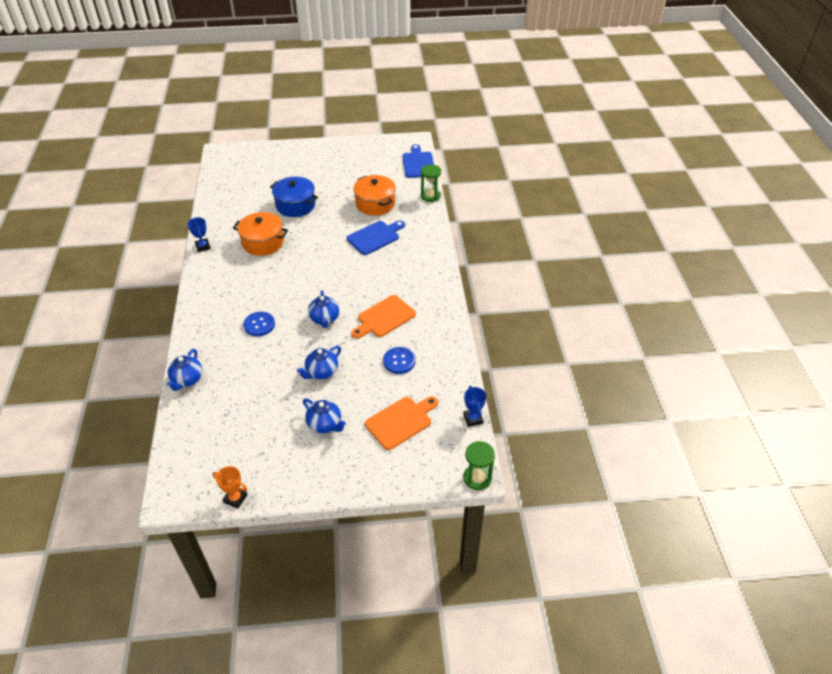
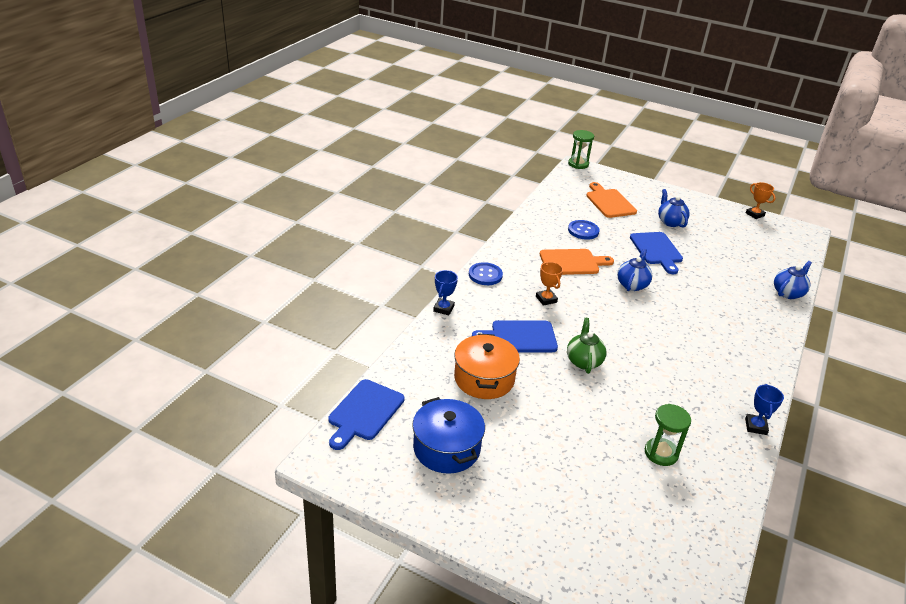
camera: 150 degrees left, 10 degrees down
(259, 325) = (703, 307): blue button -> blue button (485, 275)
(263, 242) = (668, 394): orange pot -> none
(295, 205) = (597, 430): blue pot -> blue pot (446, 448)
(321, 372) = (657, 250): blue teapot -> blue cutting board
(325, 240) = (583, 361): none -> green teapot
(379, 273) = (546, 299): none -> orange trophy
(401, 421) = (609, 202): orange cutting board -> orange cutting board turned 75 degrees clockwise
(430, 196) = (403, 355): green hourglass -> green hourglass (661, 453)
(473, 419) = (554, 184): blue trophy -> blue trophy (443, 309)

